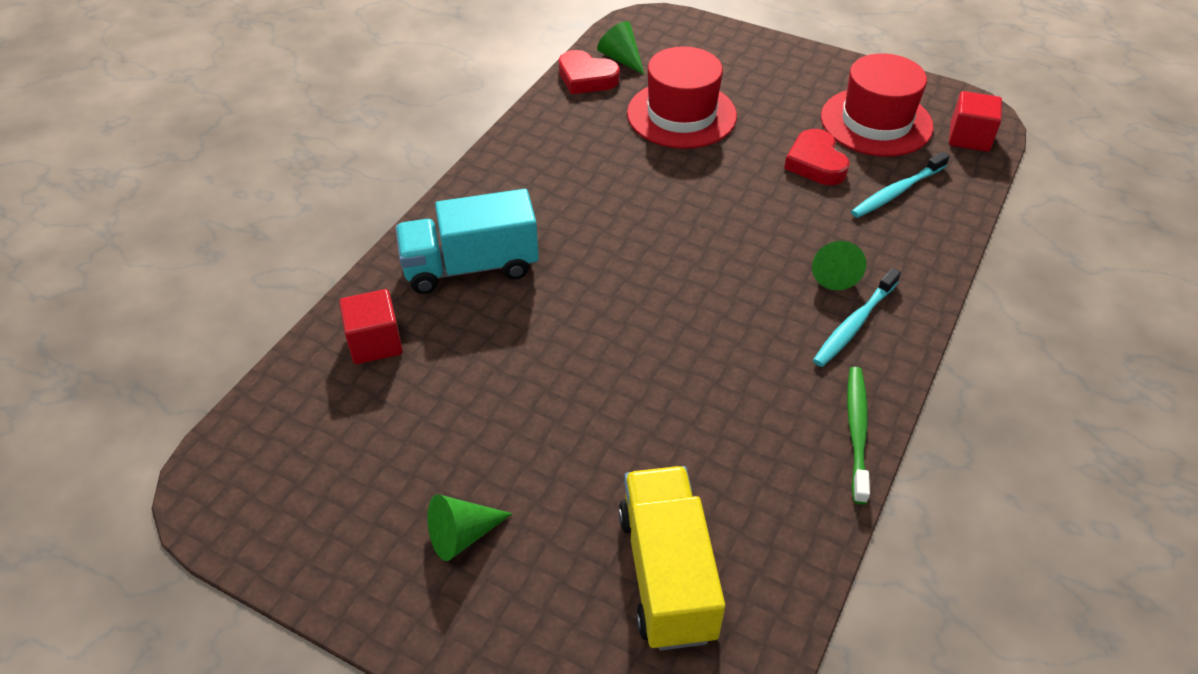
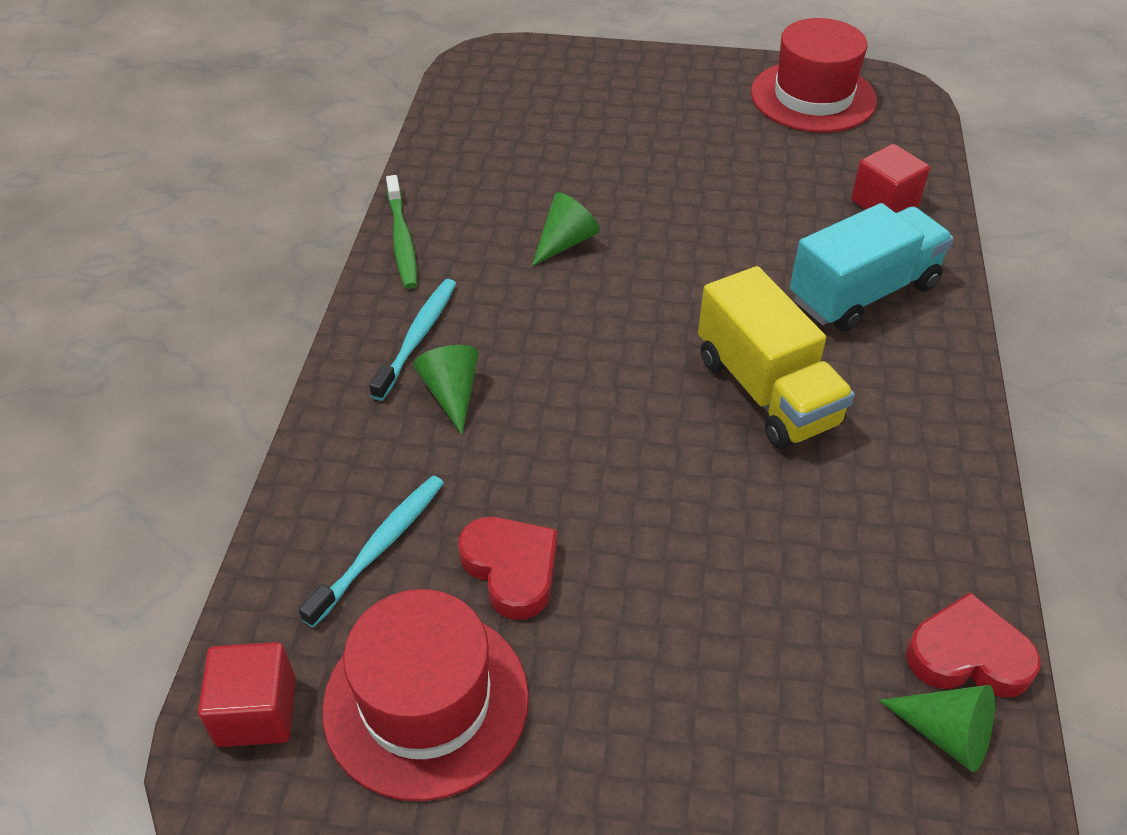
camera: 160 degrees right, 0 degrees up
(462, 535) = (694, 107): green cone -> green cone (565, 242)
(667, 574) = (533, 120): yellow truck -> yellow truck (766, 391)
(681, 114) = (760, 613): red hat -> red hat (813, 97)

